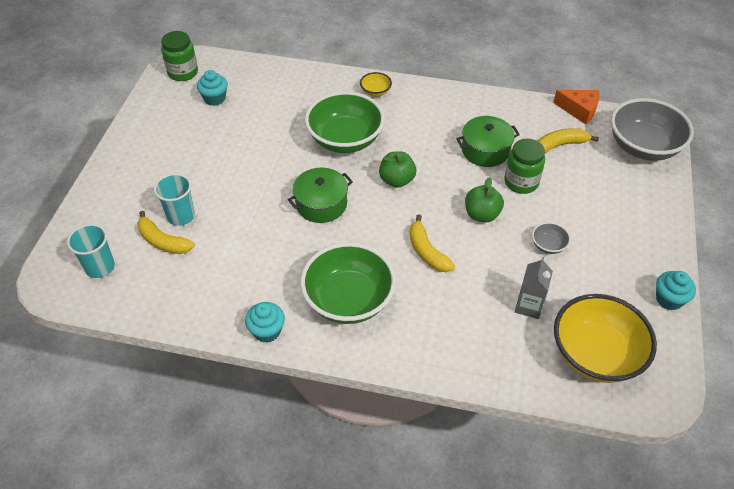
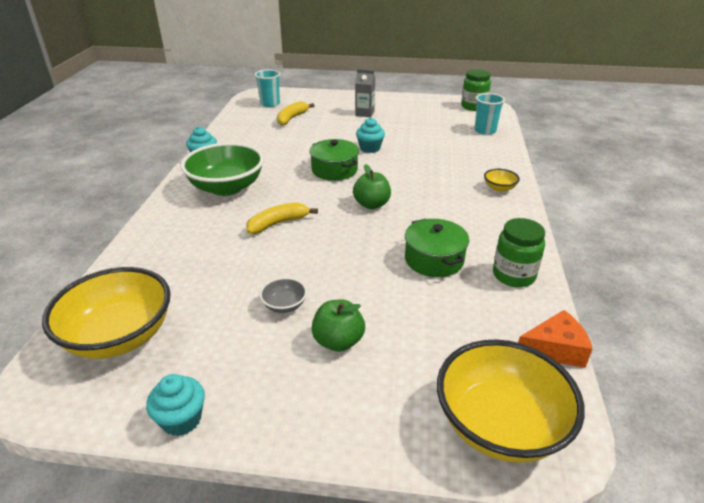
camera: 85 degrees right, 15 degrees down
(181, 216) = (316, 121): turquoise cup -> turquoise cup (485, 131)
(215, 98) = (448, 120): turquoise cupcake -> turquoise cupcake (370, 148)
(345, 140) = (420, 176): green bowl -> none
(481, 214) = (330, 256): green apple -> green apple (338, 341)
(521, 182) = (386, 286): green jar -> green jar (513, 275)
(529, 306) = (198, 287): grey carton -> grey carton (364, 113)
(560, 145) = (467, 324): yellow banana -> none
(579, 110) = (554, 349): orange cheese -> orange cheese turned 120 degrees counterclockwise
(643, 147) = (500, 425): grey bowl -> yellow bowl

